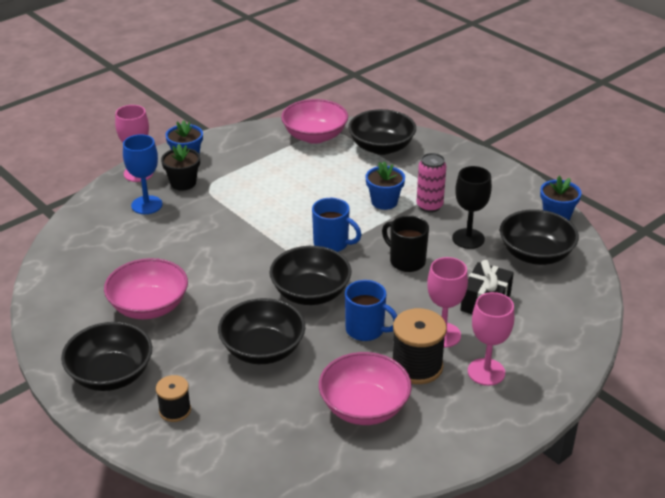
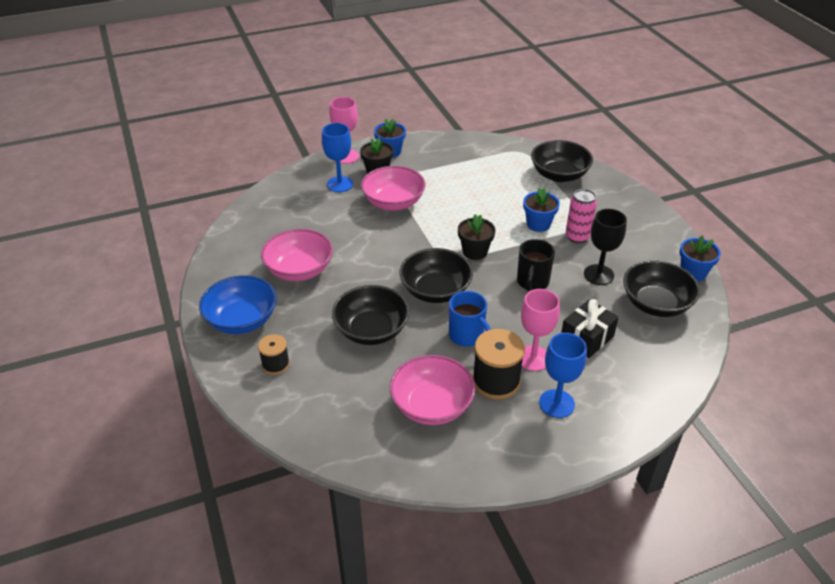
camera: 20 degrees right, 5 degrees up
(111, 374) = (242, 320): black bowl -> blue bowl
(315, 136) = (505, 154): pink bowl -> pink bowl (393, 202)
(332, 244) = (475, 251): blue mug -> black flower pot
(406, 261) = (532, 282): black mug -> black mug turned 135 degrees counterclockwise
(486, 372) = (556, 403): pink goblet -> blue goblet

